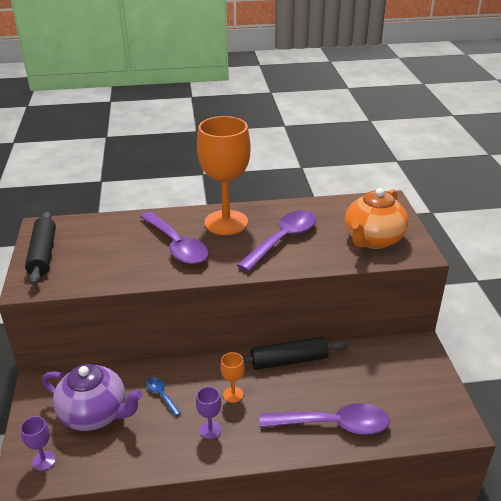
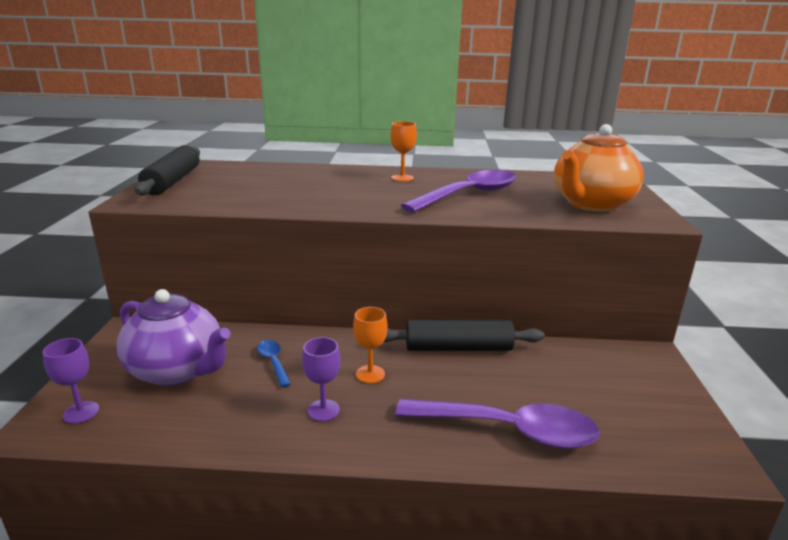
camera: 10 degrees right, 10 degrees down
(176, 246) = (333, 188): purple spoon -> none
(226, 222) = (402, 178): orange goblet -> orange goblet, size x0.41

